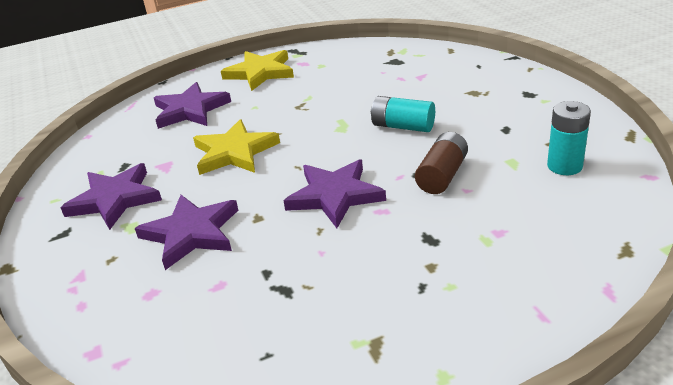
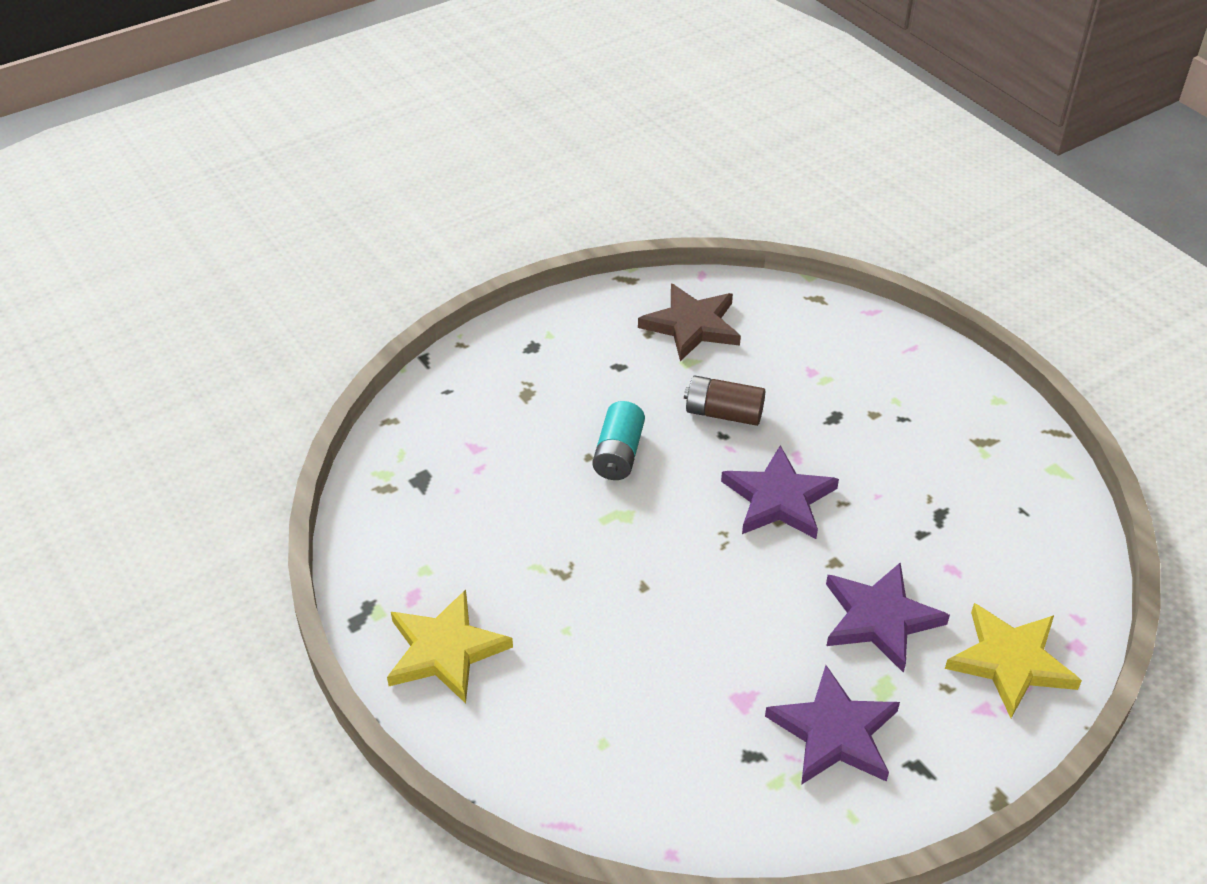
camera: 105 degrees left, 10 degrees up
(190, 110) = (578, 719): purple star -> none
(234, 152) = (699, 622): yellow star -> yellow star (1010, 662)
(564, 166) = (692, 325): turquoise battery -> brown star

